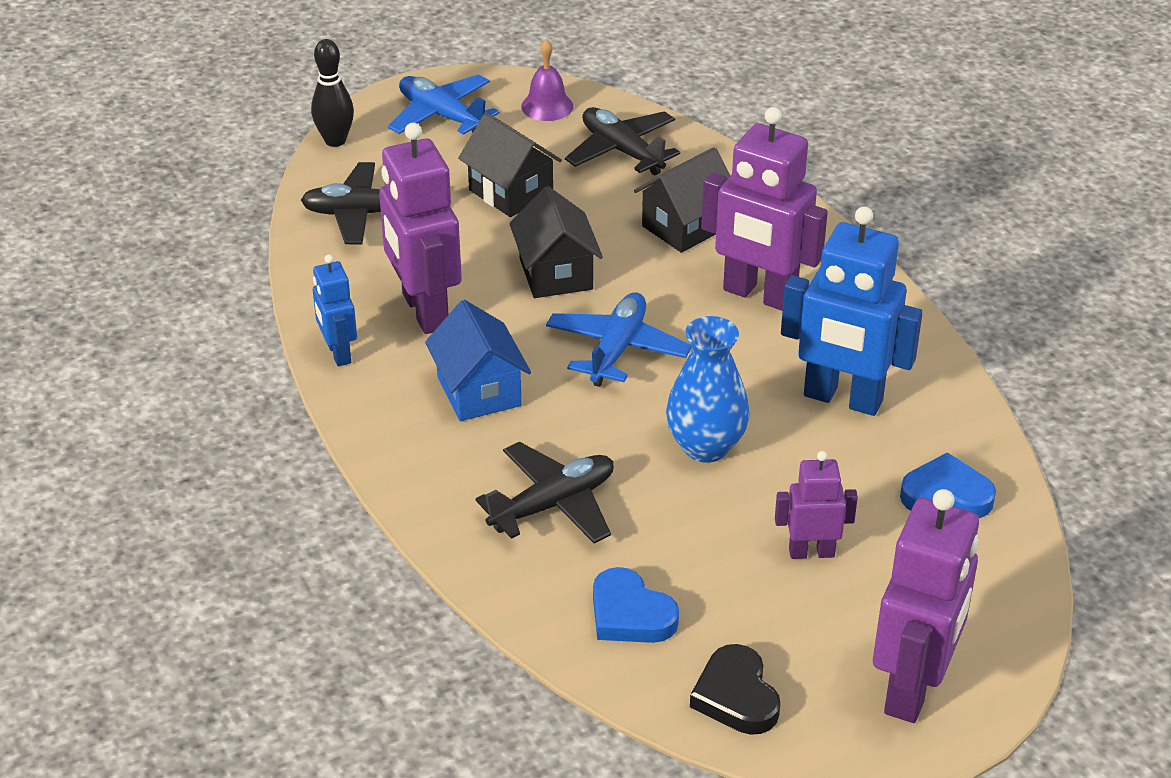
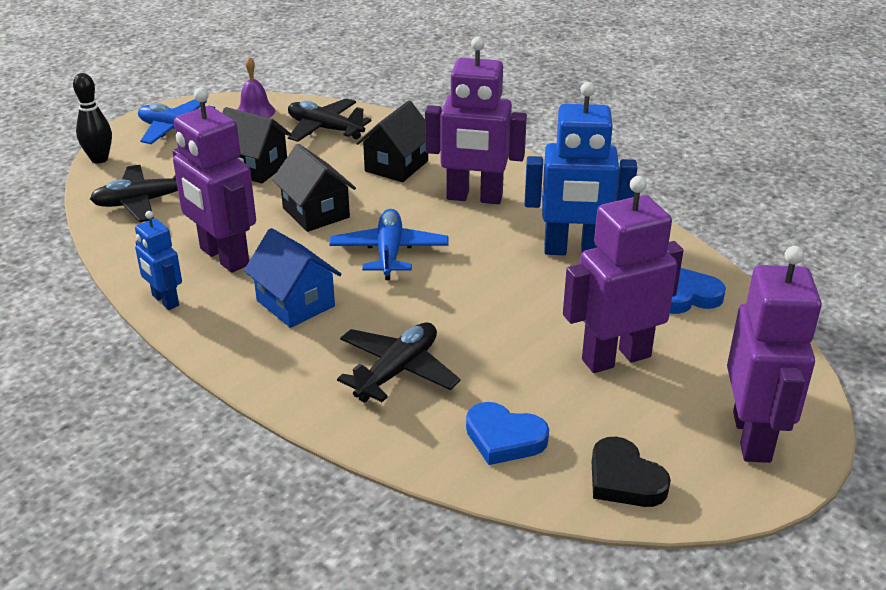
camera: 20 degrees left, 5 degrees down
(705, 447) = (493, 303): blue vase -> none
(811, 552) = (615, 358): purple robot -> purple robot, size x1.85

